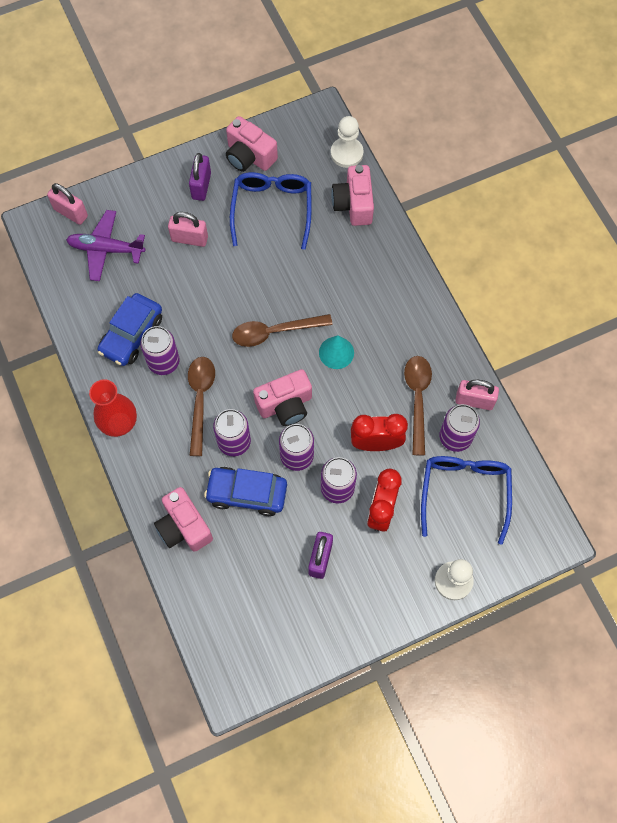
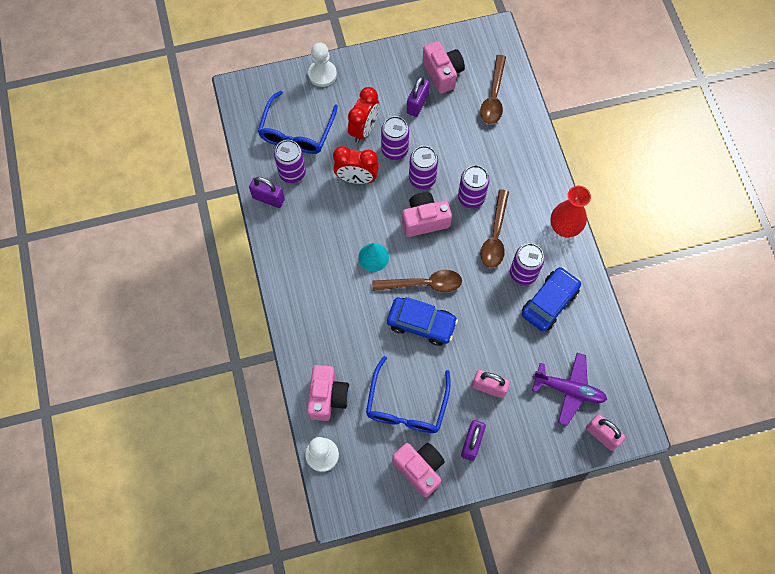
camera: 170 degrees left, 0 degrees up
(184, 527) = (518, 141): pink camera -> pink camera (442, 73)
(247, 493) = (466, 157): blue car -> blue car (421, 324)
(417, 399) = (314, 207): brown spoon -> brown spoon (493, 96)
(474, 401) = (268, 198): pink padlock -> purple padlock

